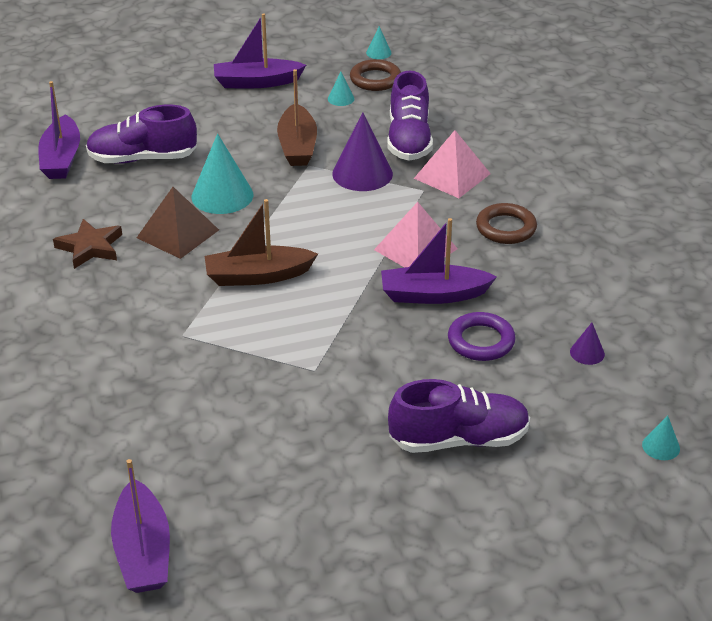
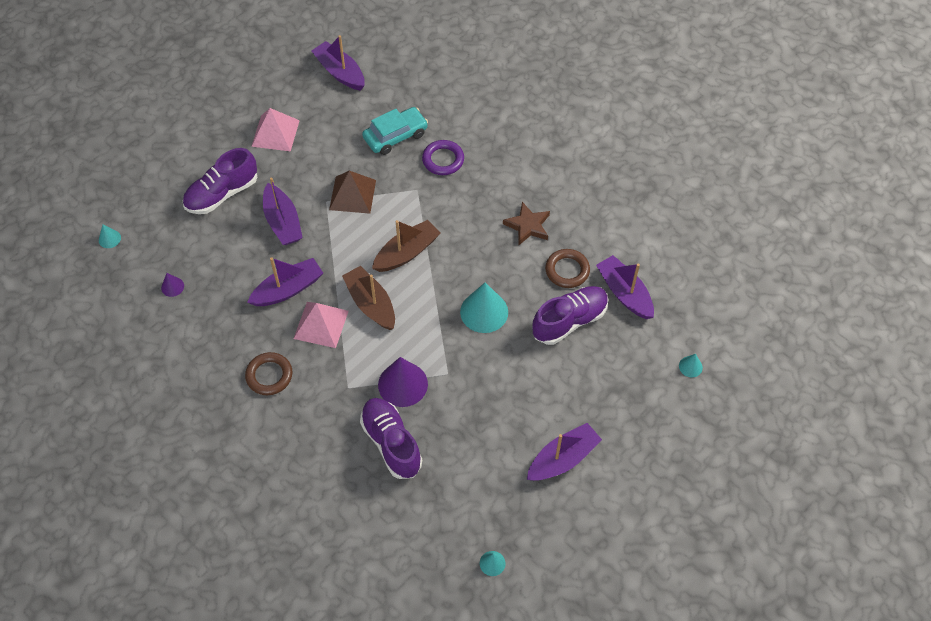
camera: 150 degrees right, 20 degrees up
(147, 413) = (395, 136): none -> turquoise car
(178, 233) = (484, 263): brown pyramid -> brown pyramid (352, 194)
(297, 146) = (471, 392): brown boat -> brown boat (371, 304)
(341, 99) = (479, 472): turquoise cone -> turquoise cone (690, 366)
(375, 79) = (468, 516): brown ring -> brown ring (567, 270)
(392, 369) = (283, 222): none -> purple boat
(452, 176) = (335, 415): pink pyramid -> pink pyramid (275, 133)
(481, 341) = (240, 266): purple ring -> purple ring (443, 160)

